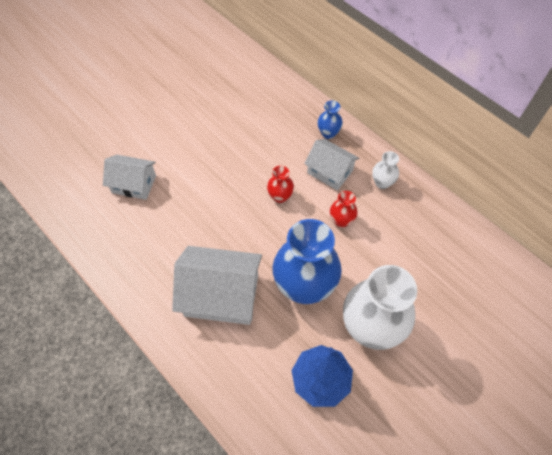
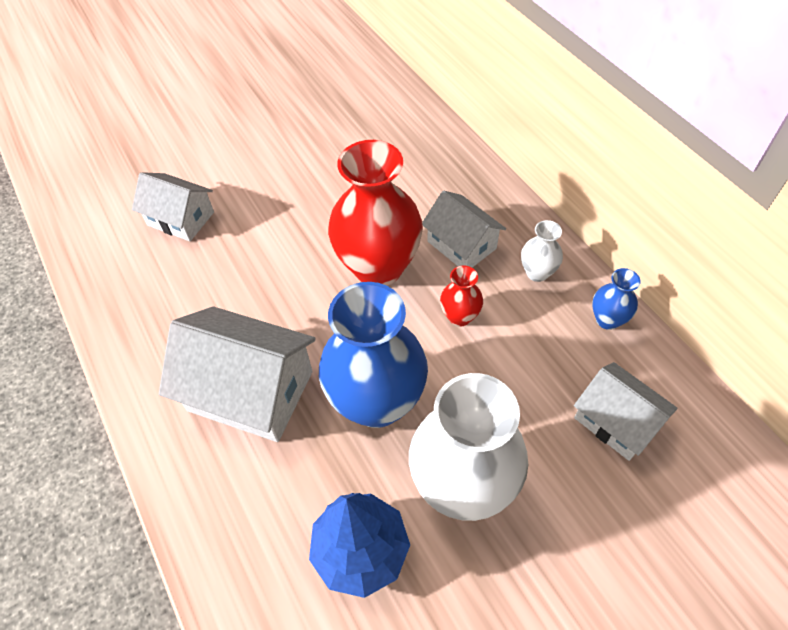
camera: 15 degrees right, 5 degrees down
(280, 196) = (378, 267): red vase -> red vase, size x2.22
(328, 133) = (473, 192): blue vase -> blue vase (607, 319)
(451, 270) = (616, 421): none -> white house

